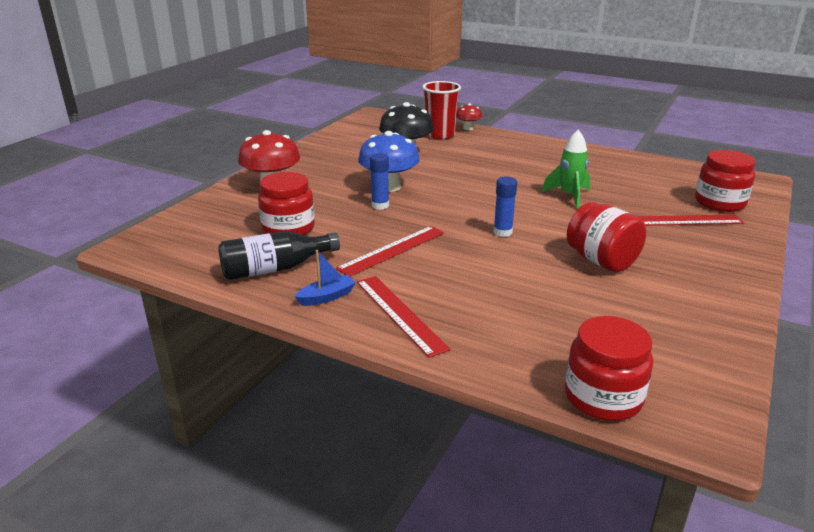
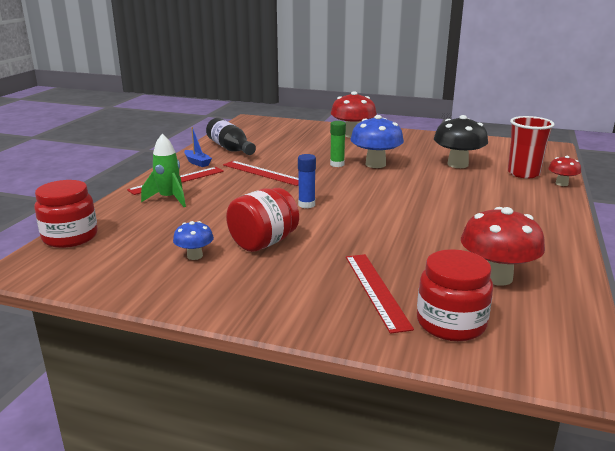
camera: 80 degrees right, 5 degrees down
(288, 228) = (286, 145): red jar -> none
(380, 205) = (337, 164): blue glue stick -> green glue stick
(569, 196) = (405, 231): green rocket -> green rocket (169, 199)
(639, 300) = (195, 256): none -> blue mushroom
(646, 179) = (496, 277): none -> red mushroom

